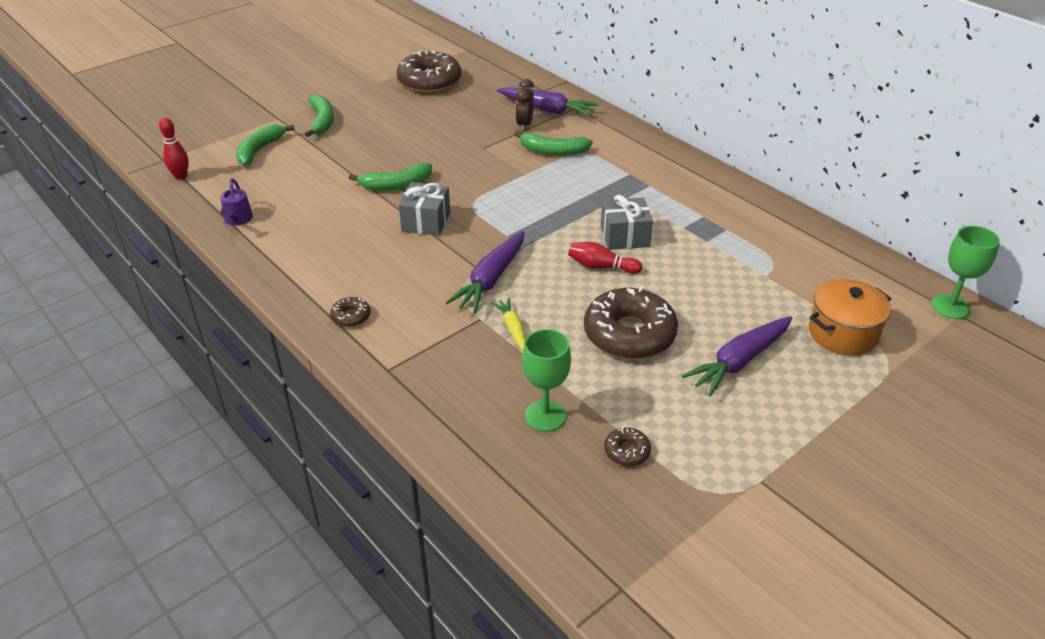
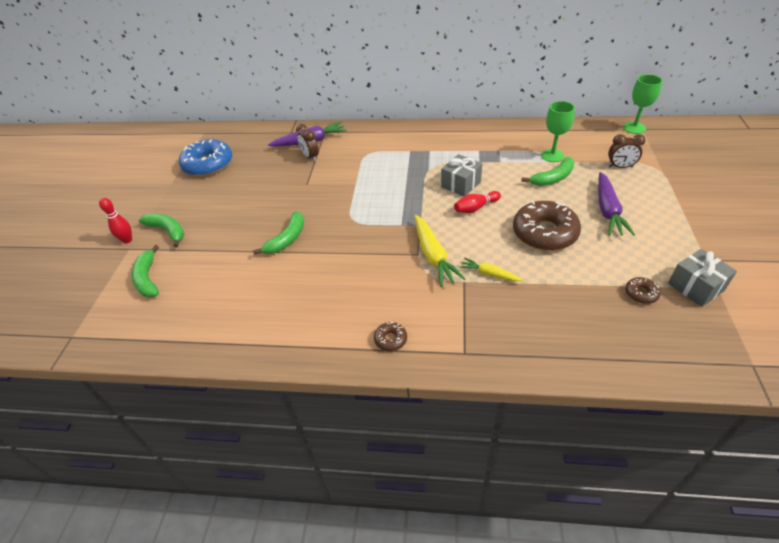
camera: 40 degrees left, 5 degrees up
(181, 176) = (108, 339): red bowling pin -> red bowling pin (127, 240)
(238, 220) = (207, 336): purple watering can -> none
(426, 221) = (342, 248): grey gift -> grey gift (695, 287)
(429, 81) = (208, 164): brown donut -> blue donut
(490, 280) = (433, 255): purple carrot -> yellow carrot
(545, 416) = (580, 307): green goblet -> green goblet (552, 155)
(553, 151) = (351, 162): green banana -> green banana (553, 178)
(842, 333) = (620, 167): orange pot -> brown clock

